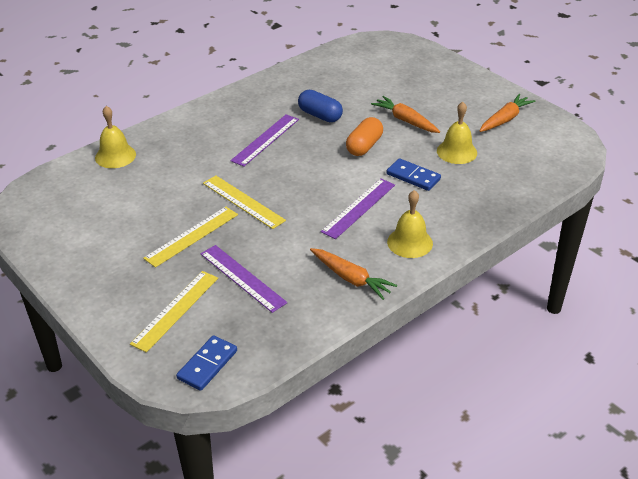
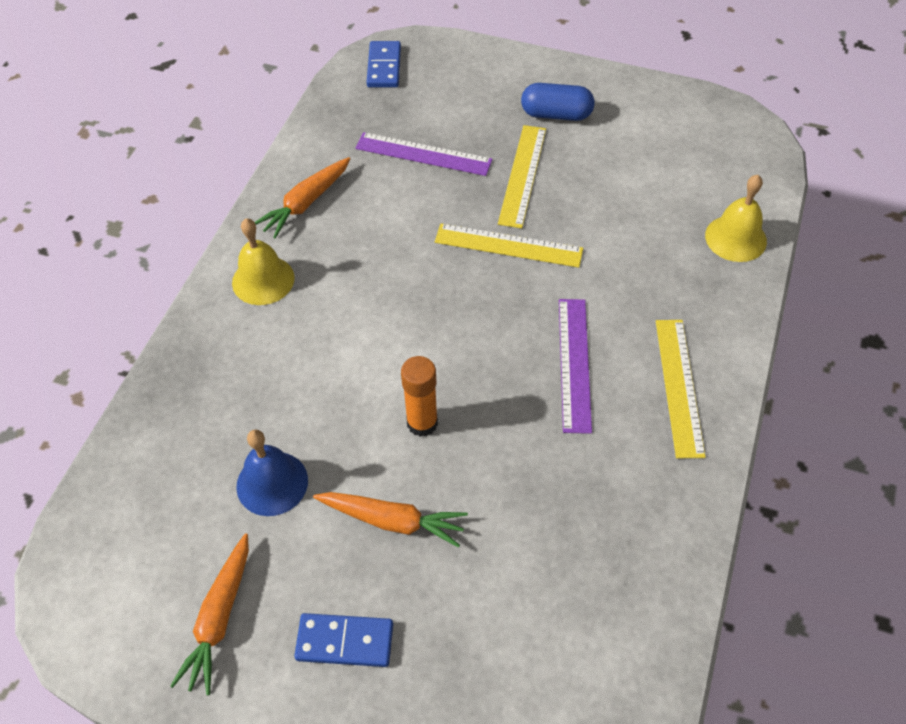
camera: 150 degrees right, 15 degrees up
(175, 310) = (459, 97): yellow ruler -> yellow ruler (679, 386)
(320, 115) = (538, 460): blue capsule -> blue capsule (556, 114)
(351, 278) = (306, 203): orange carrot -> orange carrot turned 60 degrees counterclockwise
(358, 208) = (358, 303): purple ruler -> none
(364, 146) = (422, 423): orange capsule -> orange glue stick
(413, 177) = (314, 394): blue domino -> blue domino (345, 641)
(456, 152) = (272, 483): yellow bell -> blue bell

